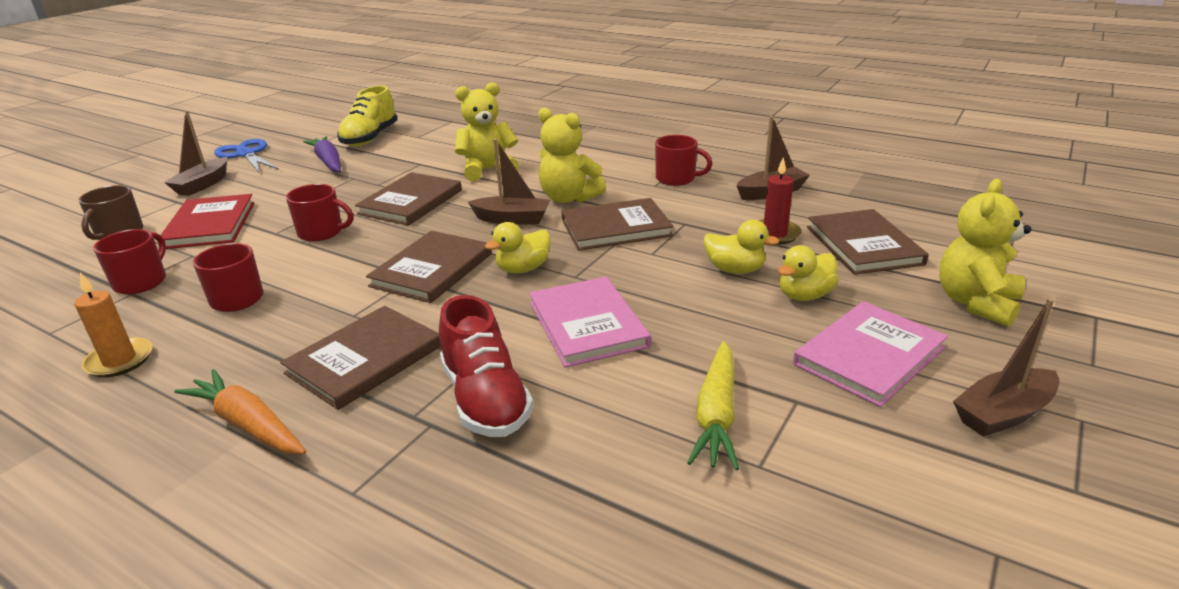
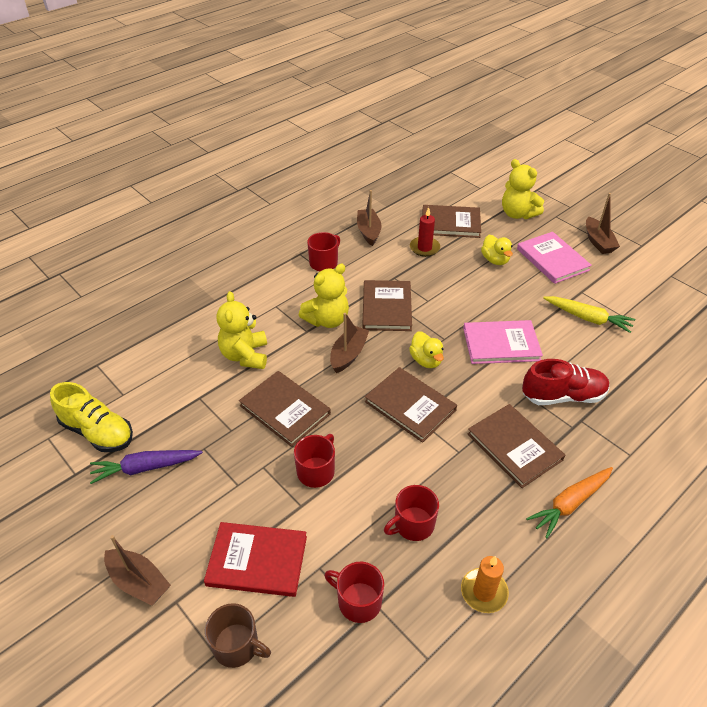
camera: 75 degrees left, 15 degrees up
(246, 154) = (64, 547): blue scissors -> none
(735, 269) = (460, 275): yellow duck -> none

